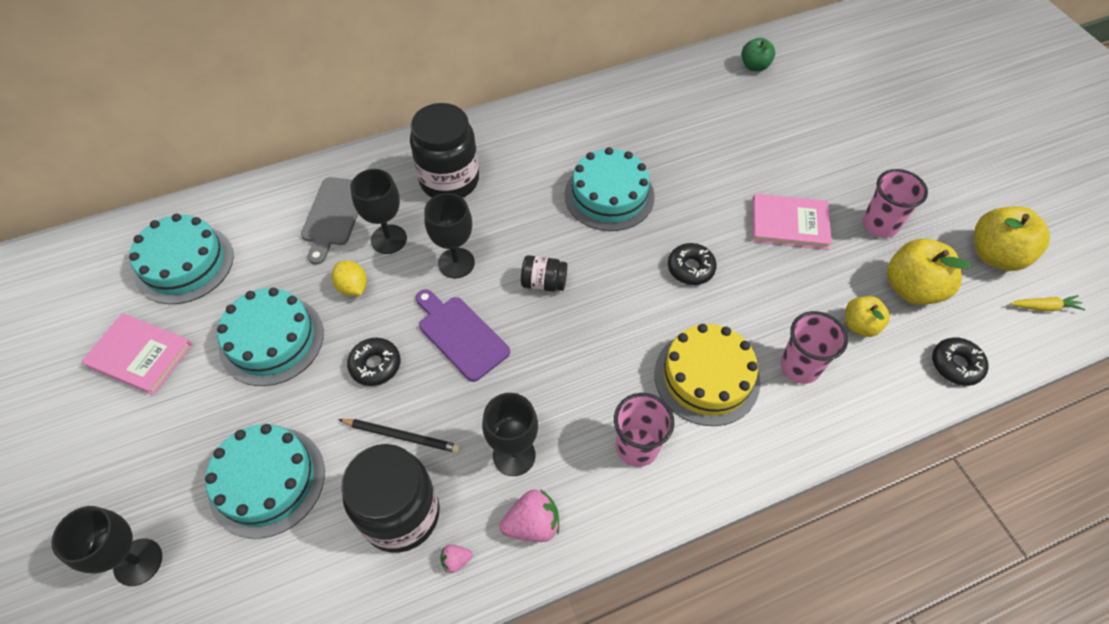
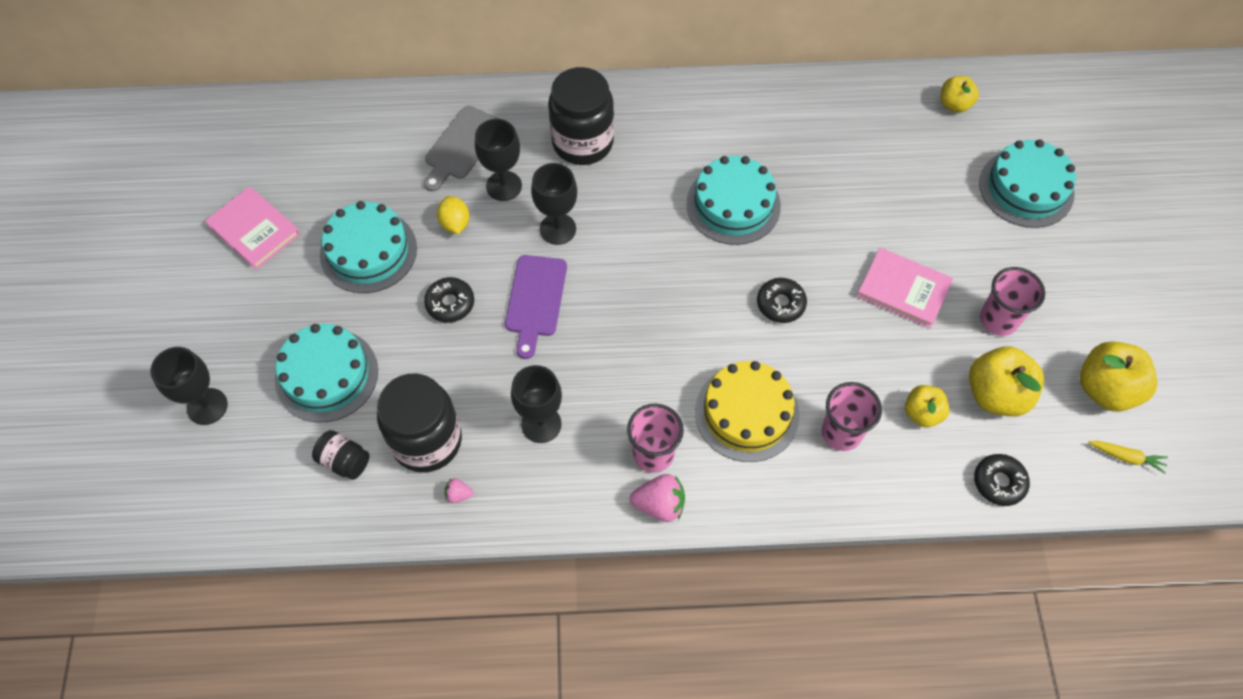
camera: 20 degrees right, 5 degrees up
(184, 264) = (314, 154): turquoise cake -> turquoise cake (1026, 188)
(402, 436) = (451, 374): black pencil -> none
(460, 335) = (535, 300): purple cutting board -> purple cutting board turned 150 degrees counterclockwise
(532, 524) = (534, 488): pink strawberry -> pink strawberry (659, 505)
(544, 283) = (632, 274): black jar -> black jar (344, 461)
(754, 66) = (954, 104): green apple -> yellow apple

